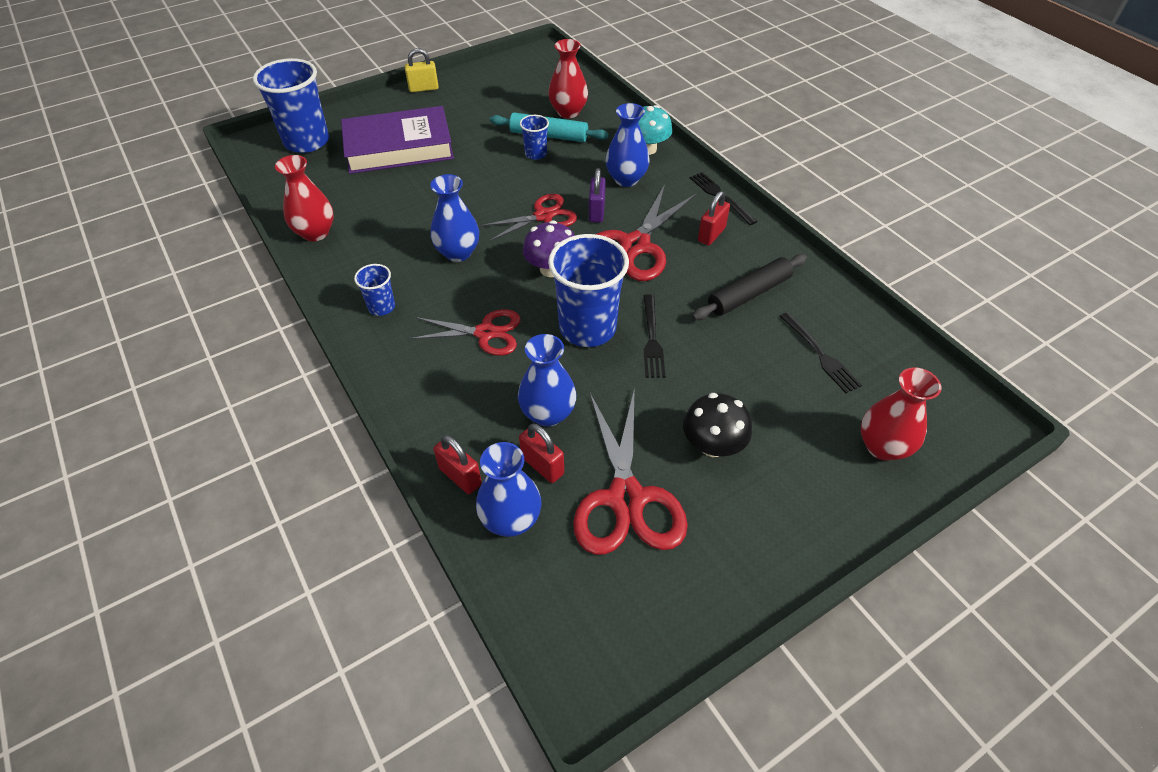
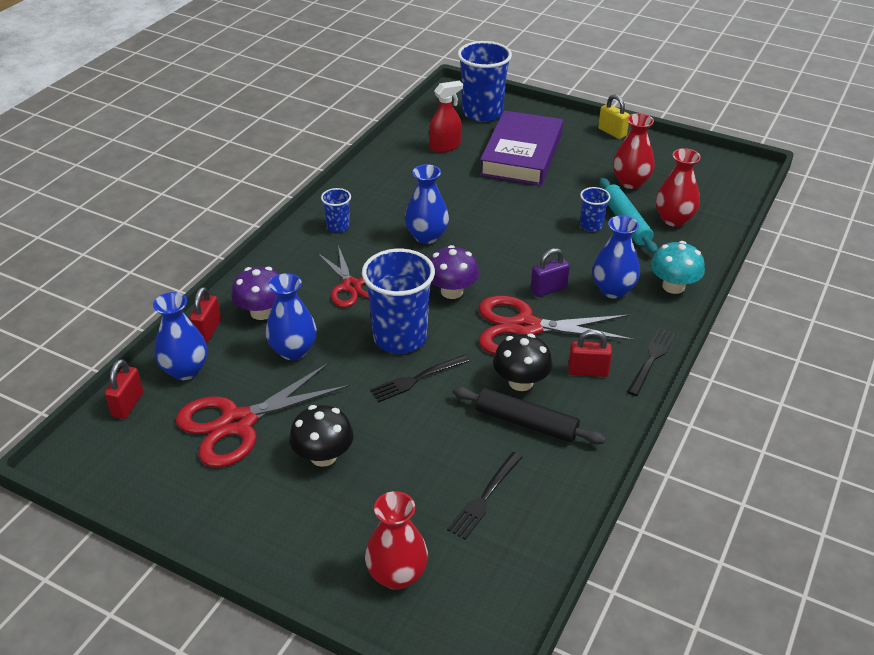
camera: 60 degrees right, 10 degrees down
(315, 233) = (387, 163): red vase -> red vase (630, 182)
(332, 185) = (445, 146): none -> red spray bottle
(399, 147) = (521, 155): purple book -> purple book turned 60 degrees clockwise
(467, 418) = (262, 312): none -> purple mushroom
(542, 465) = (242, 367): red padlock -> red padlock (128, 404)
(543, 216) = (513, 262): red scissors -> none
(699, 276) = (521, 382): none -> black mushroom

